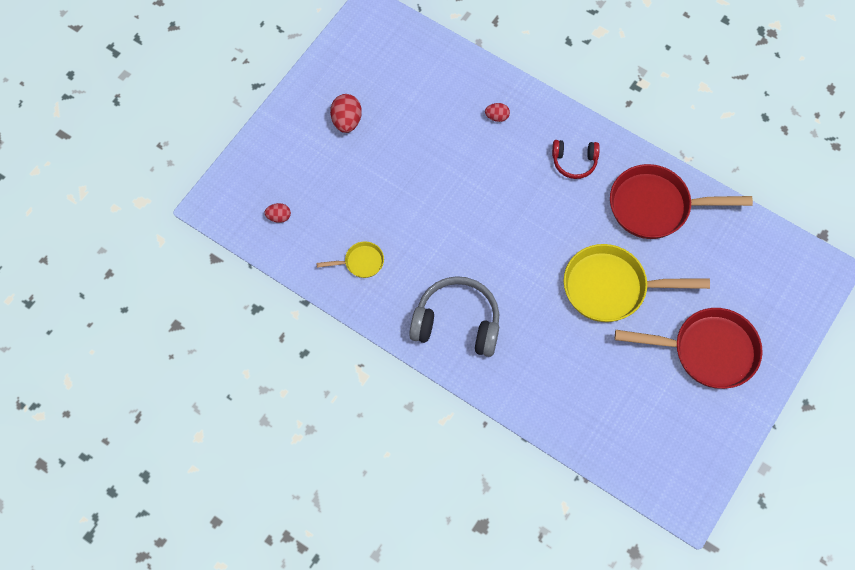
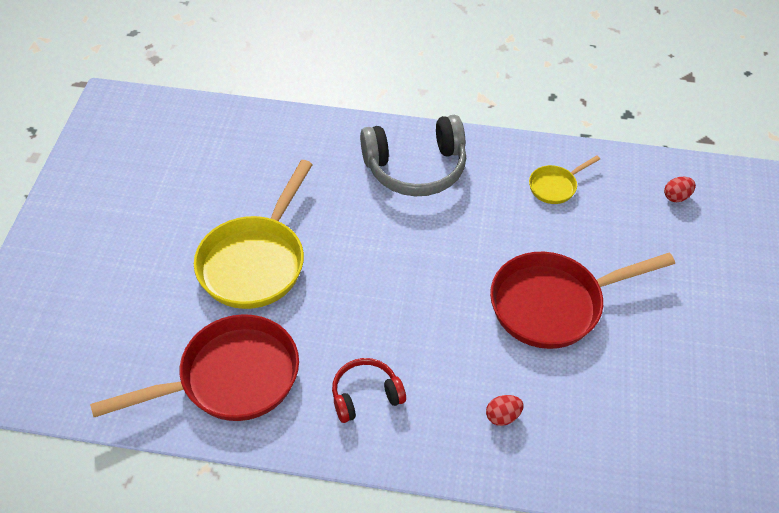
camera: 155 degrees right, 15 degrees down
(346, 121) = (690, 331): red egg -> none
(611, 287) = (256, 261): yellow pan -> yellow pan turned 135 degrees clockwise
(707, 351) = (119, 237): red pan -> red pan (554, 304)

